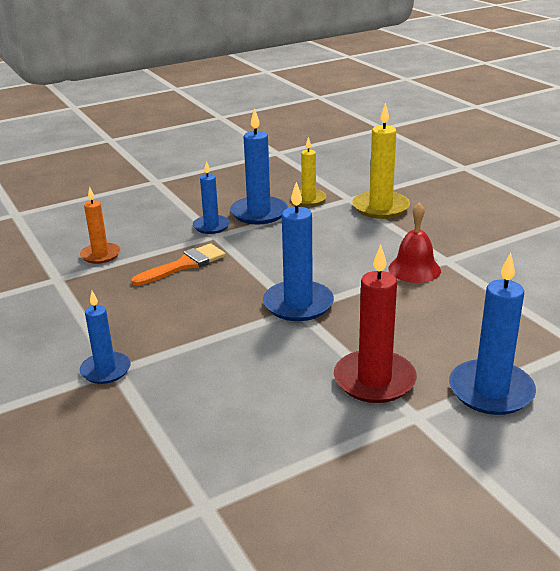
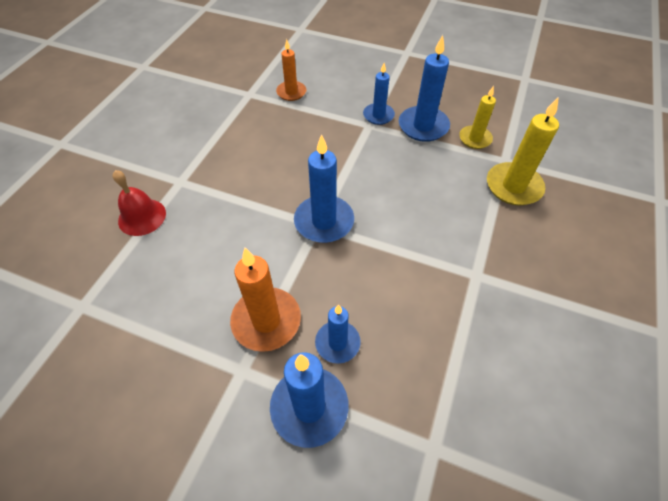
camera: 50 degrees right, 25 degrees up
(105, 370) = (176, 177): blue candle -> blue candle (337, 343)
(184, 265) = (317, 135): orange brush -> none
(374, 380) = (266, 321): red candle -> orange candle
(414, 269) = (439, 262): red bell -> red bell (142, 217)

